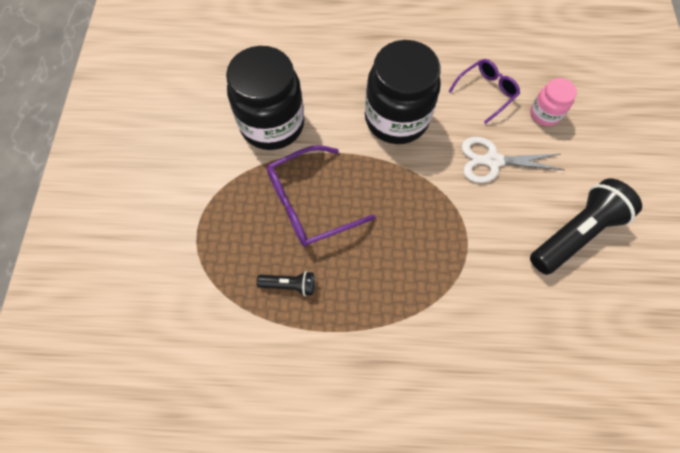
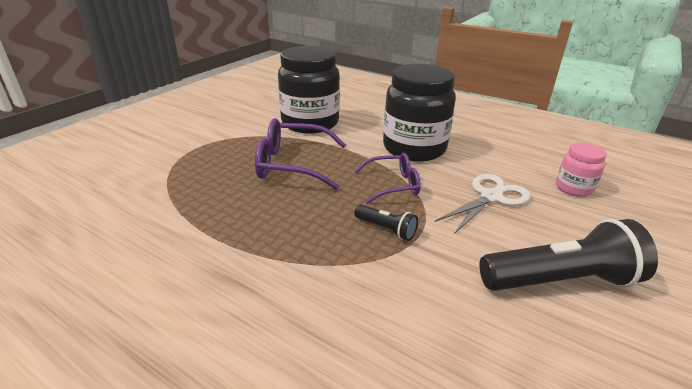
camera: 30 degrees right, 35 degrees down
(289, 285) = (221, 198): black flashlight -> black flashlight (386, 229)
(486, 92) = (515, 159): purple glasses -> purple glasses (393, 185)
(492, 161) = (491, 197): white scissors -> white scissors turned 105 degrees clockwise

